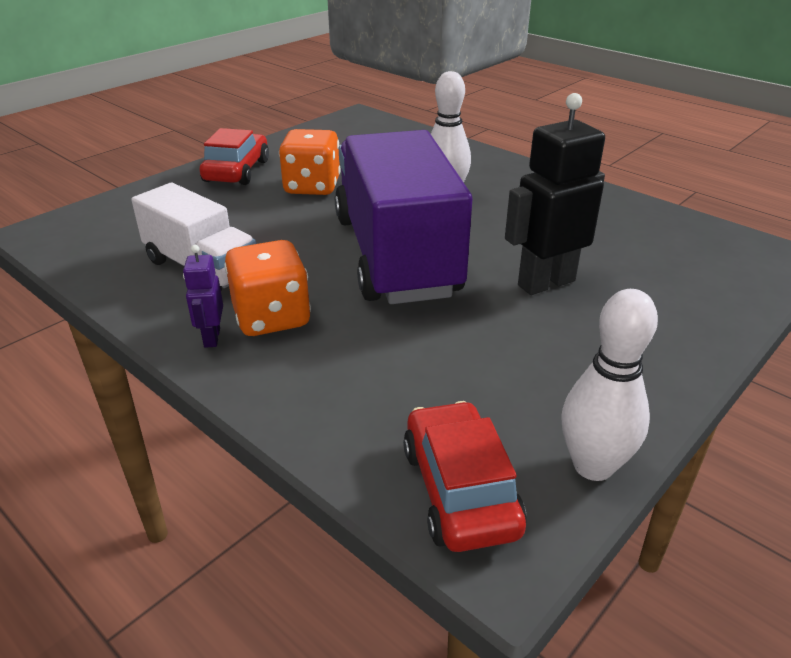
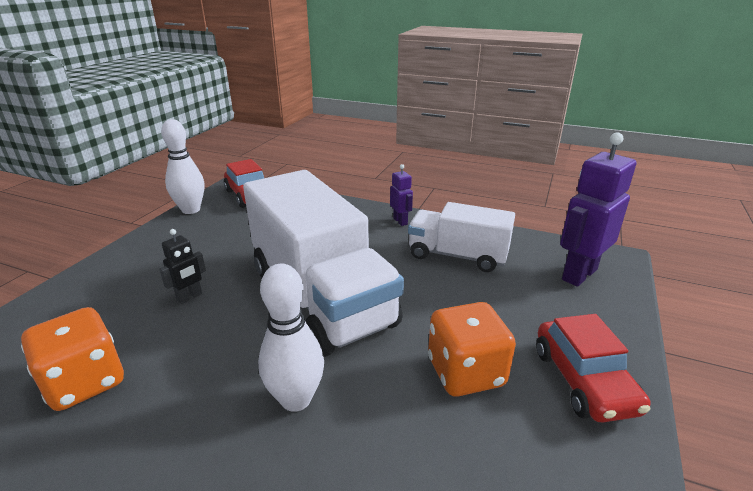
camera: 160 degrees right, 5 degrees down
(108, 225) = (578, 274): none -> purple robot
(271, 317) = (378, 236): orange dice -> orange dice (85, 382)
(396, 255) = (320, 297): purple truck -> white truck
(545, 283) = (189, 297): black robot -> black robot, size x0.50

